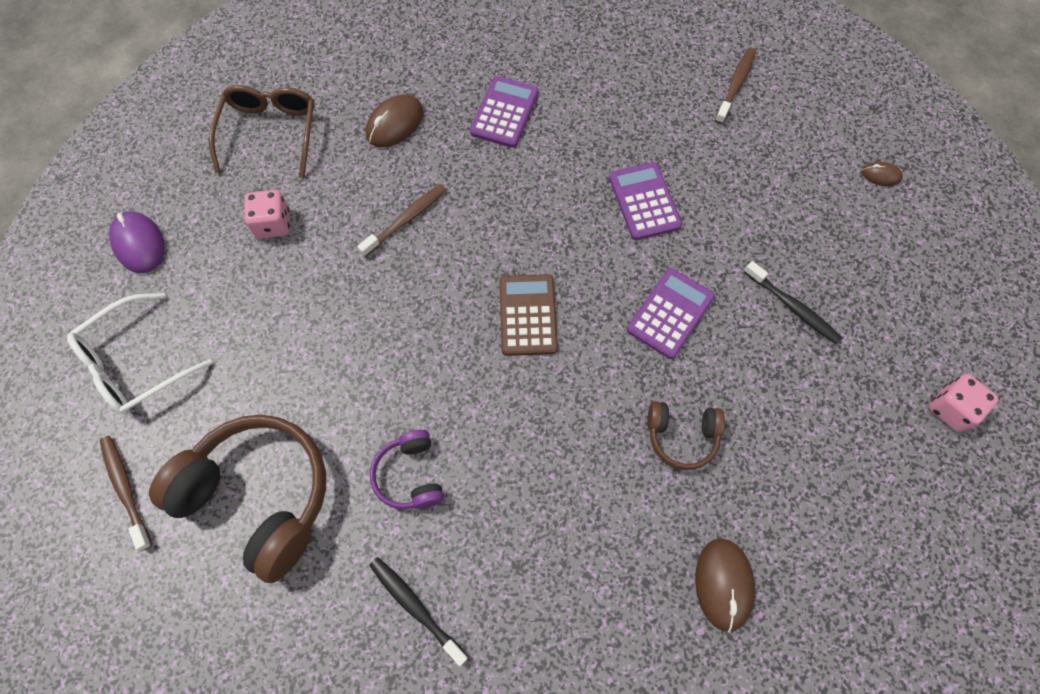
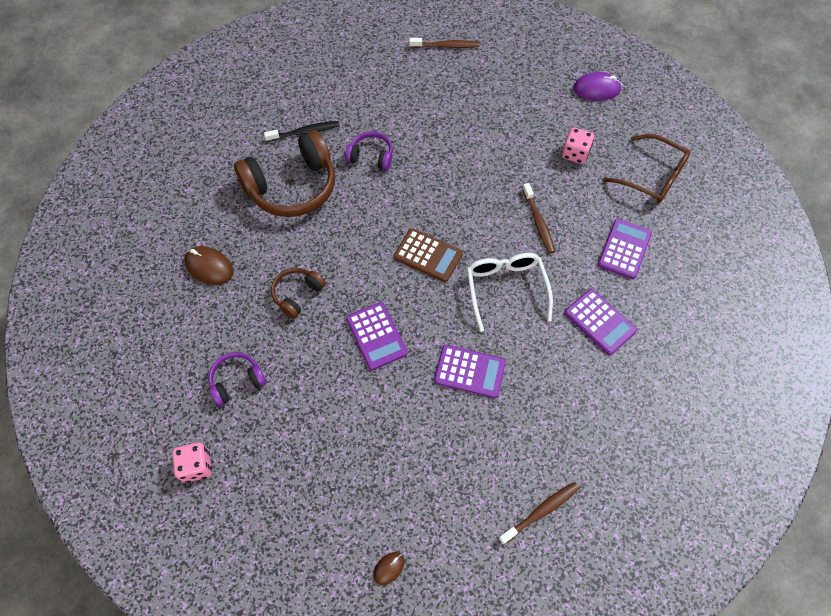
camera: 120 degrees right, 5 degrees down
(135, 363) = (516, 67): white glasses -> white glasses (506, 289)
(259, 496) = (405, 93): brown headphones -> brown headphones (292, 187)
(395, 124) = (624, 249): brown mouse -> purple calculator
(735, 85) = (540, 511): brown toothbrush -> brown toothbrush turned 90 degrees counterclockwise
(793, 307) = (329, 416): black toothbrush -> none
(834, 432) = (237, 381): none -> purple headphones

